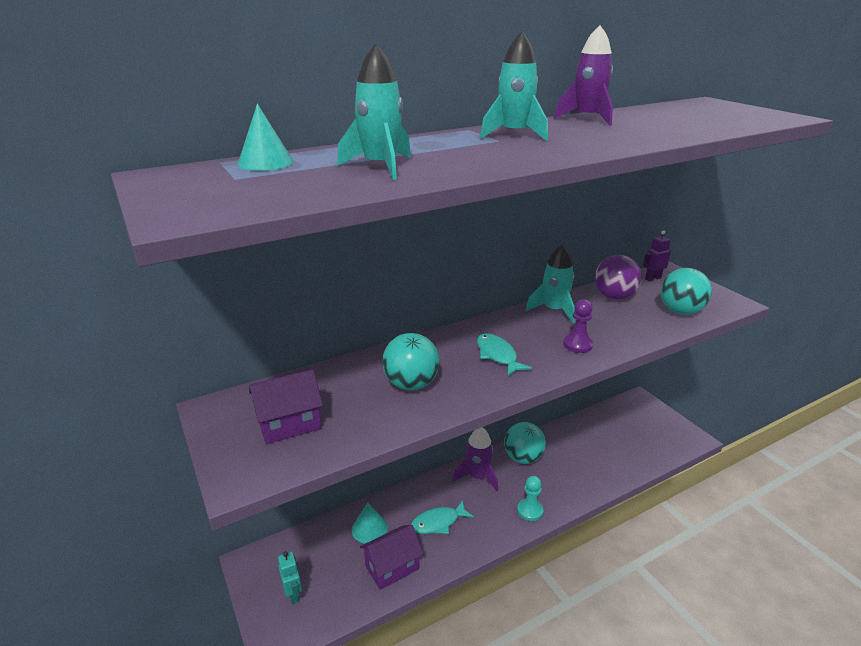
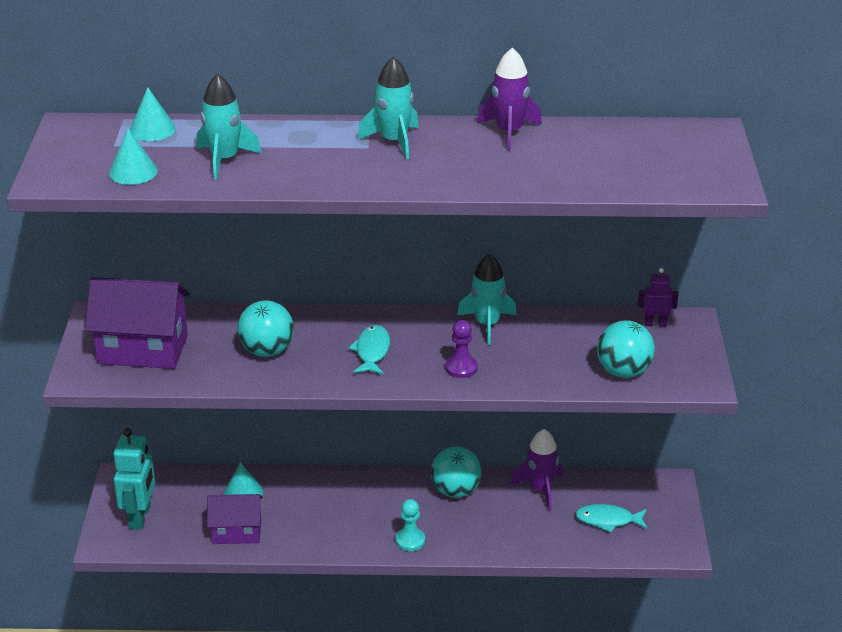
camera: 30 degrees right, 5 degrees up
(289, 424) = (143, 350): purple house -> purple house, size x1.58
(290, 191) = (133, 172): none -> turquoise cone
(293, 594) = (140, 517): turquoise robot -> turquoise robot, size x1.79
(438, 522) = (310, 514): turquoise fish -> turquoise fish (608, 520)
(477, 476) = (388, 489): purple rocket -> purple rocket (540, 489)
(614, 297) = (575, 331): purple ball -> none

